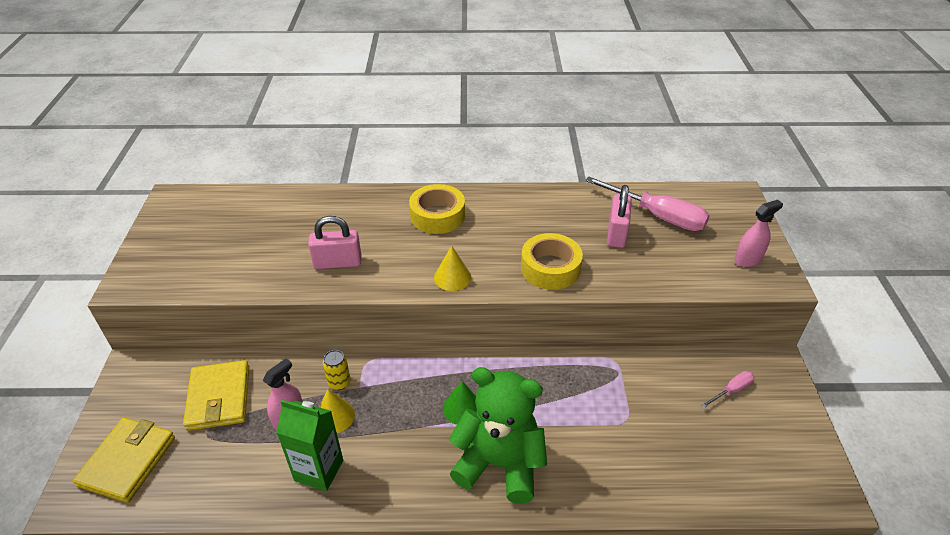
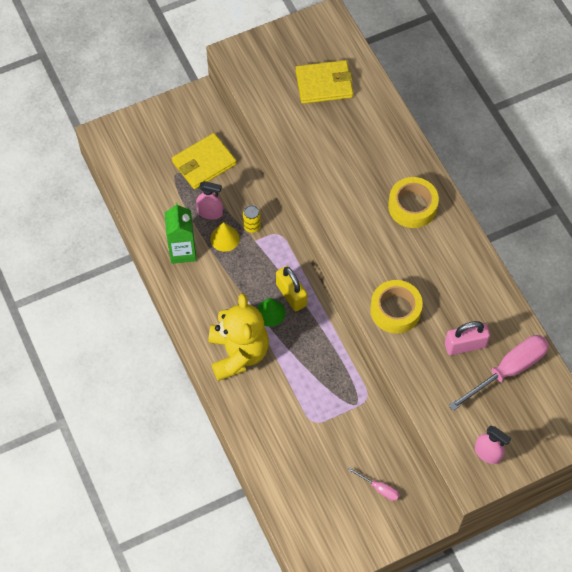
camera: 65 degrees right, 20 degrees up
(128, 461) = (138, 145): yellow wallet -> yellow wallet (324, 84)
(338, 263) = (322, 166): pink padlock -> none
(451, 379) = (291, 295): none -> yellow padlock
(452, 277) = (348, 248): yellow cone -> none
(499, 464) = (238, 353): green teddy bear -> yellow teddy bear
(657, 216) = (508, 370): pink screwdriver -> pink screwdriver turned 135 degrees counterclockwise

